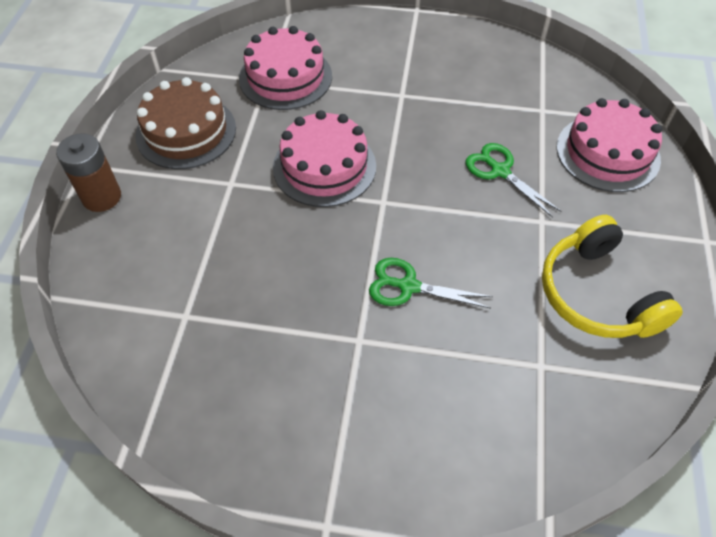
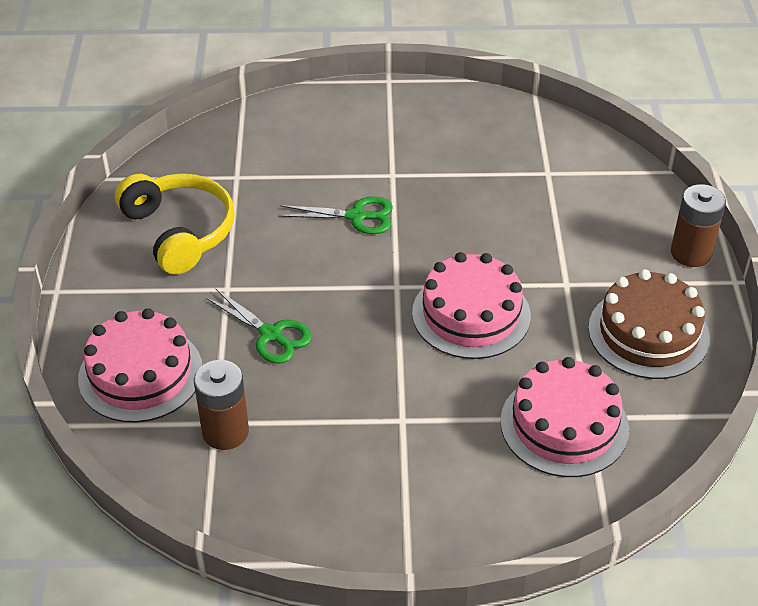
camera: 170 degrees right, 10 degrees down
(534, 102) = (225, 432): none -> brown battery

